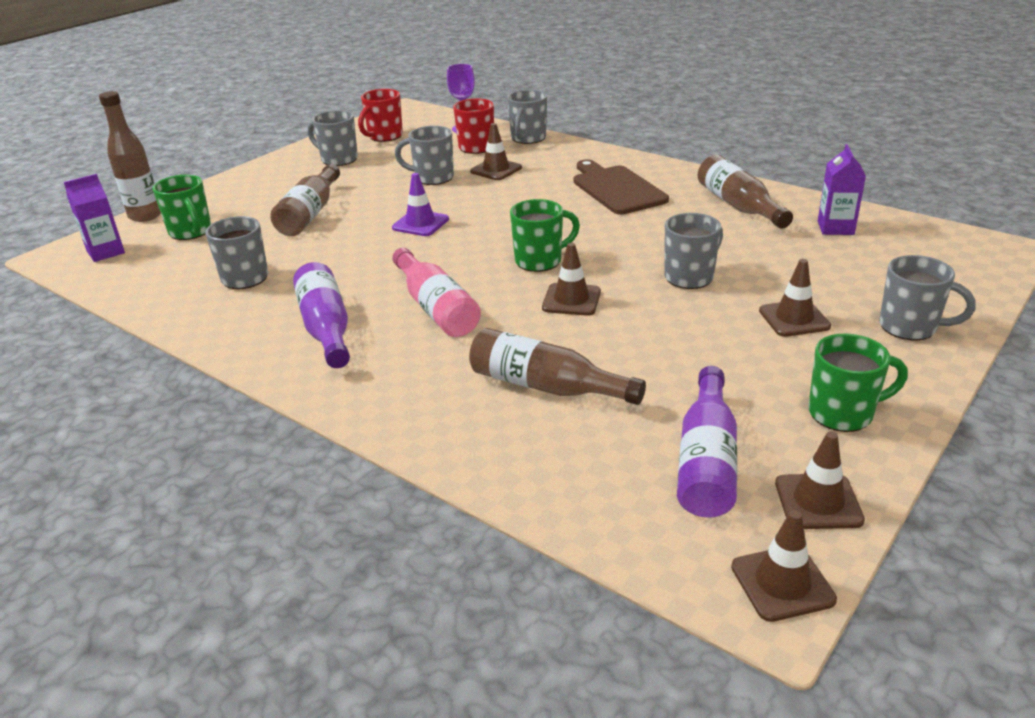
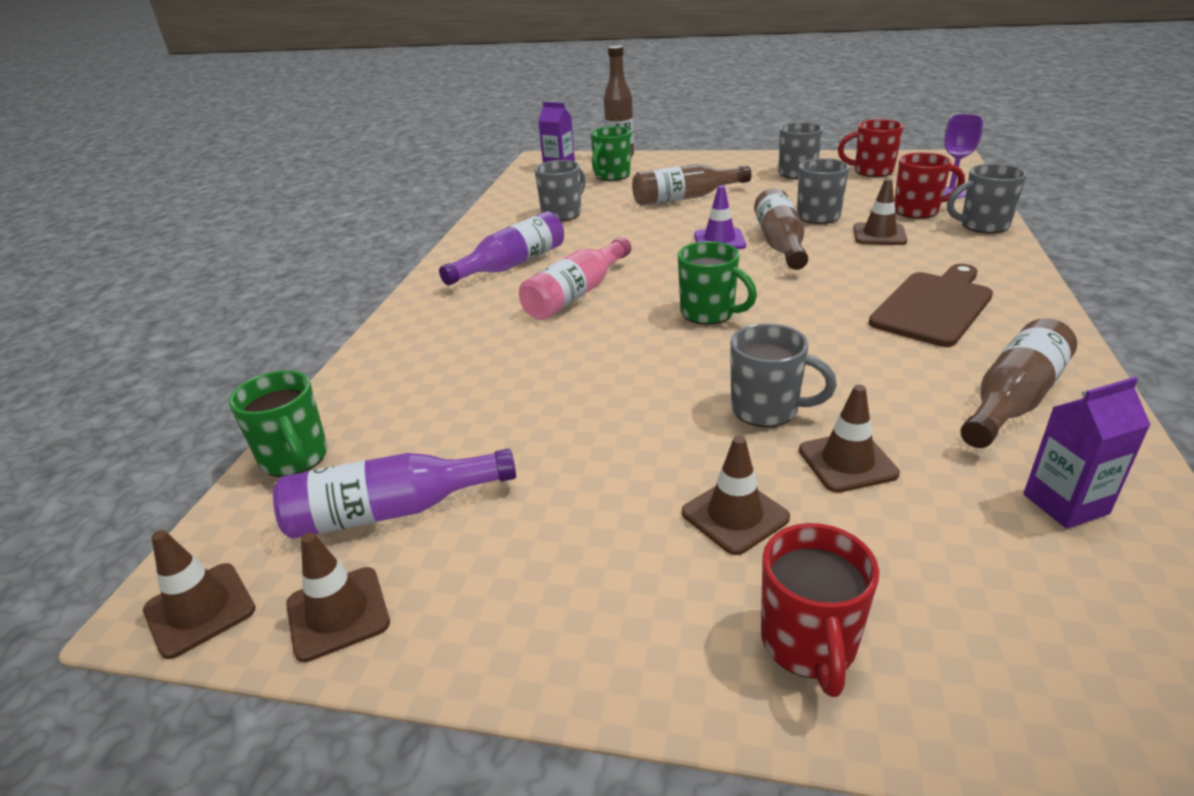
camera: 65 degrees right, 0 degrees up
(546, 386) = (480, 383): brown bottle -> brown bottle (780, 244)
(571, 300) = (646, 352): brown traffic cone -> brown traffic cone (847, 462)
(843, 413) = (526, 604): green mug -> green mug (295, 459)
(910, 327) = (809, 645): grey mug -> red mug

